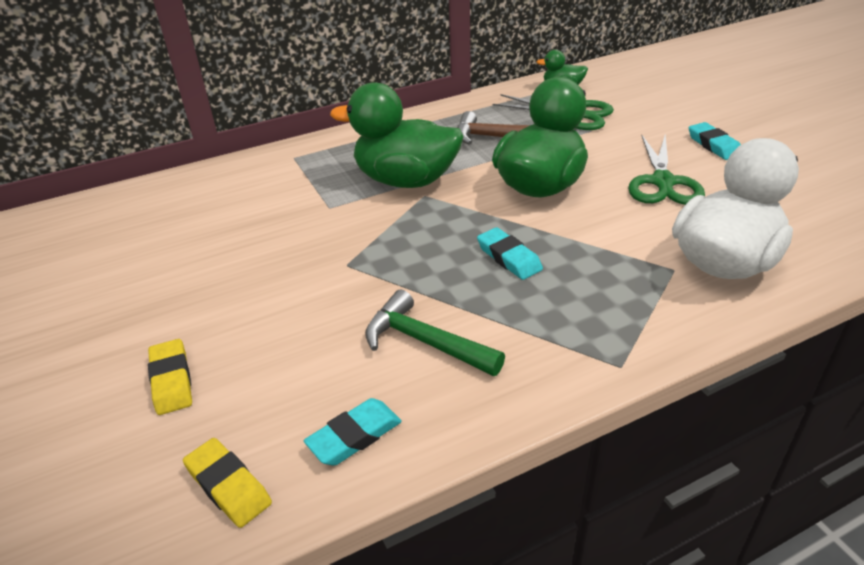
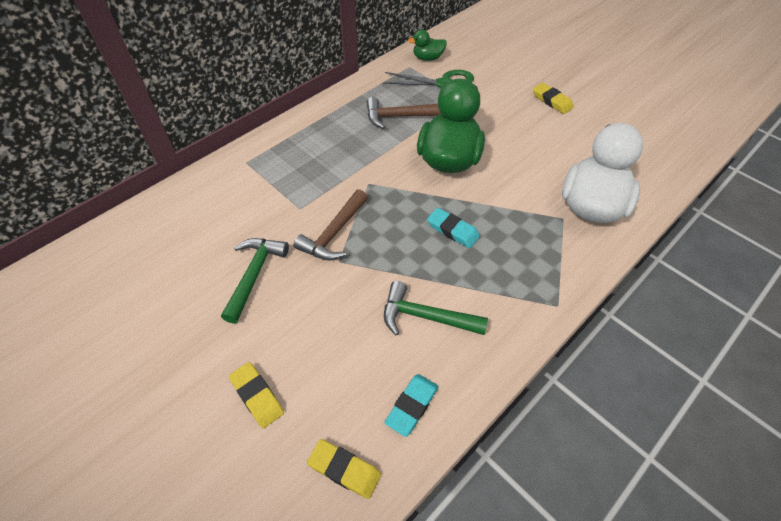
camera: 20 degrees left, 15 degrees up
(241, 261) = (254, 274): none -> green hammer
(355, 237) = (334, 234): none -> brown hammer
(406, 180) = (348, 171): green duck -> none
(663, 182) = (530, 141): green scissors -> none
(714, 145) = (552, 101): turquoise eraser -> yellow eraser

